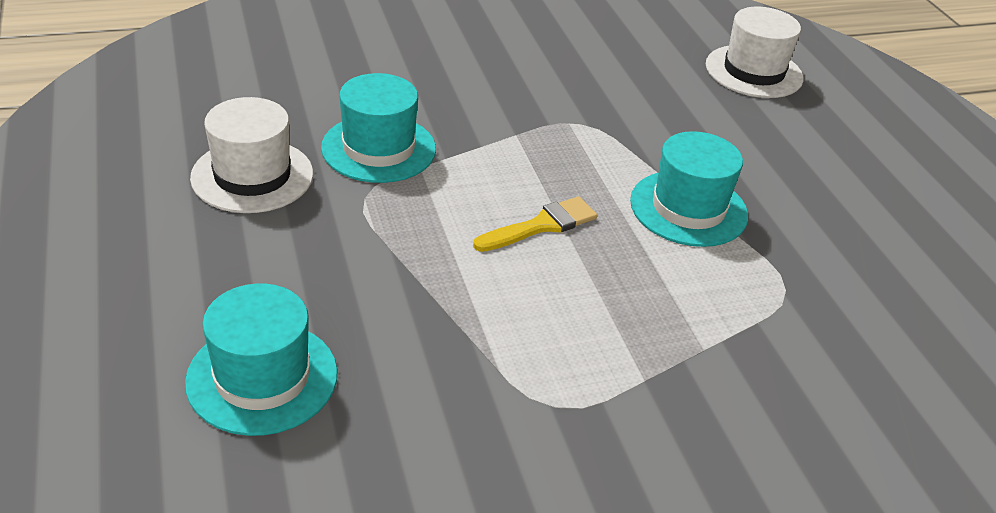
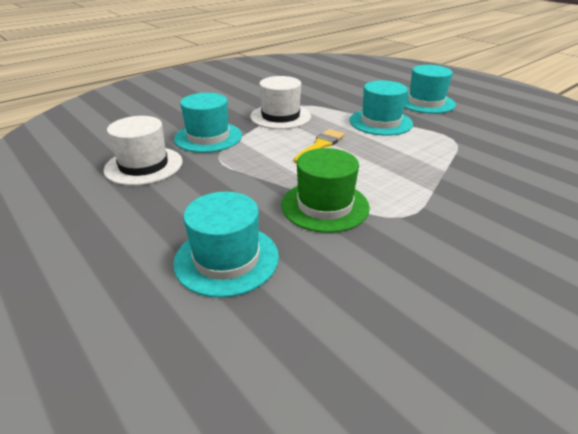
camera: 20 degrees left, 5 degrees down
(455, 343) = (325, 206): none -> green hat
(754, 71) = (357, 73): white hat -> white hat (280, 116)
(818, 189) = (425, 102): none -> turquoise hat

